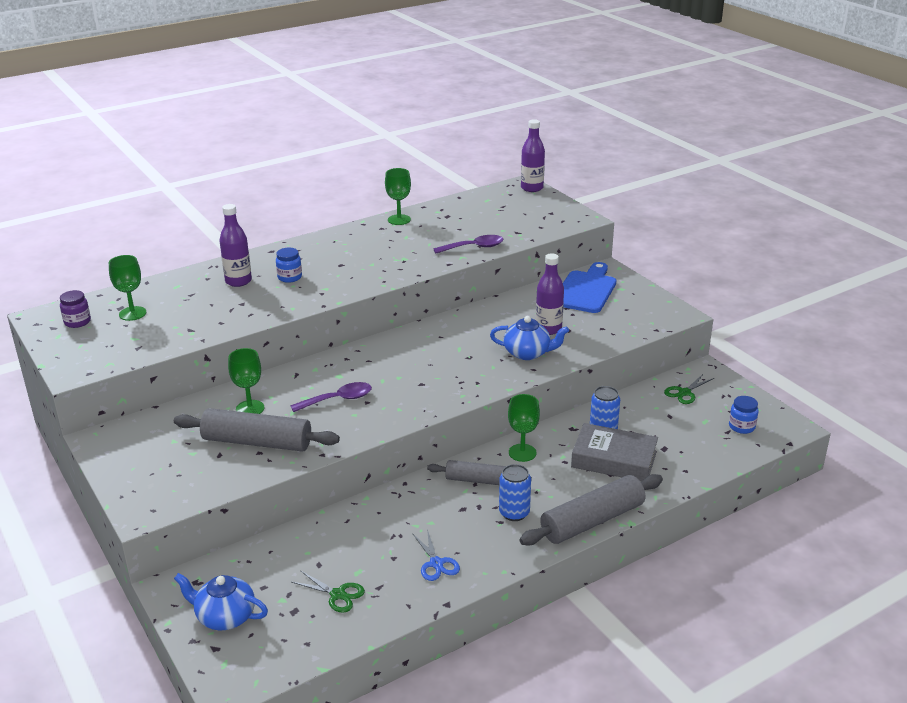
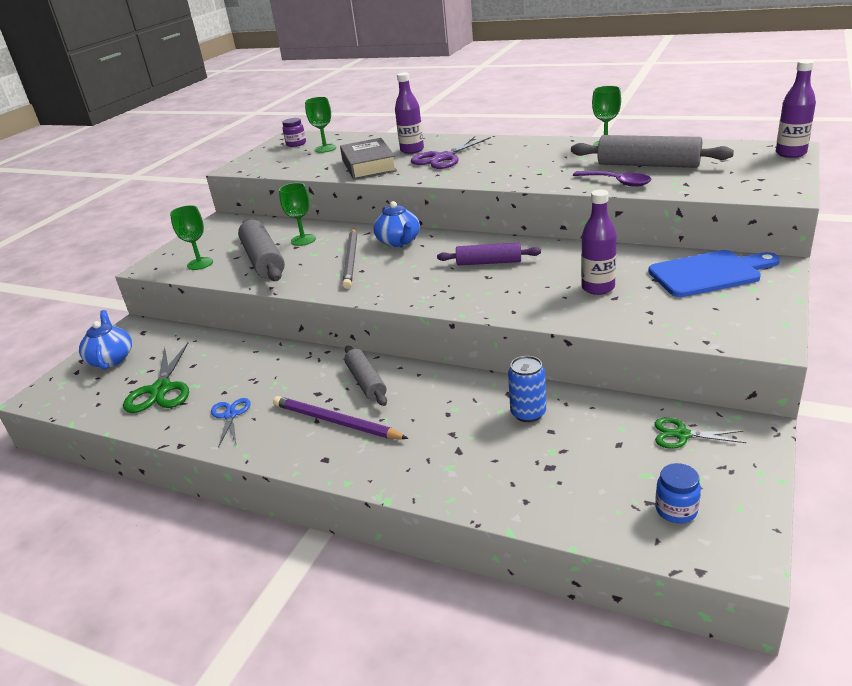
camera: 60 degrees right, 0 degrees up
(289, 277) = (443, 158): blue jar -> purple scissors
(338, 399) = (351, 260): purple spoon -> grey pencil
(338, 594) = (161, 390): green scissors -> green scissors, size x1.71
(436, 563) = (230, 415): blue scissors -> blue scissors turned 135 degrees clockwise
(448, 347) = (489, 262): none -> purple rolling pin
(514, 513) = (336, 422): blue can -> purple pencil
(522, 453) = (433, 385): green goblet -> green goblet (200, 264)
(528, 353) = (537, 297): blue teapot -> blue teapot (399, 241)
(592, 521) = (366, 473): grey rolling pin -> grey rolling pin (648, 165)
(614, 459) = (486, 442): grey book -> grey book (369, 165)

